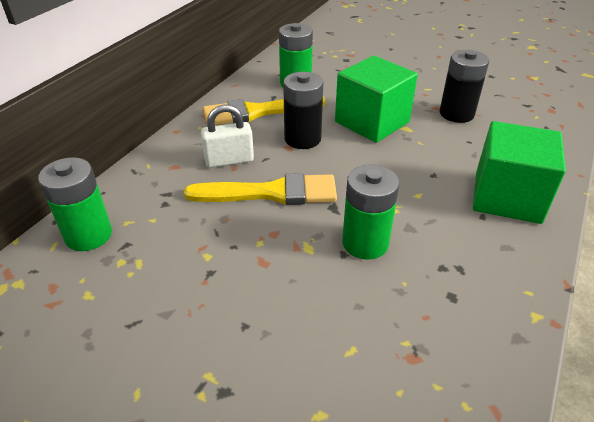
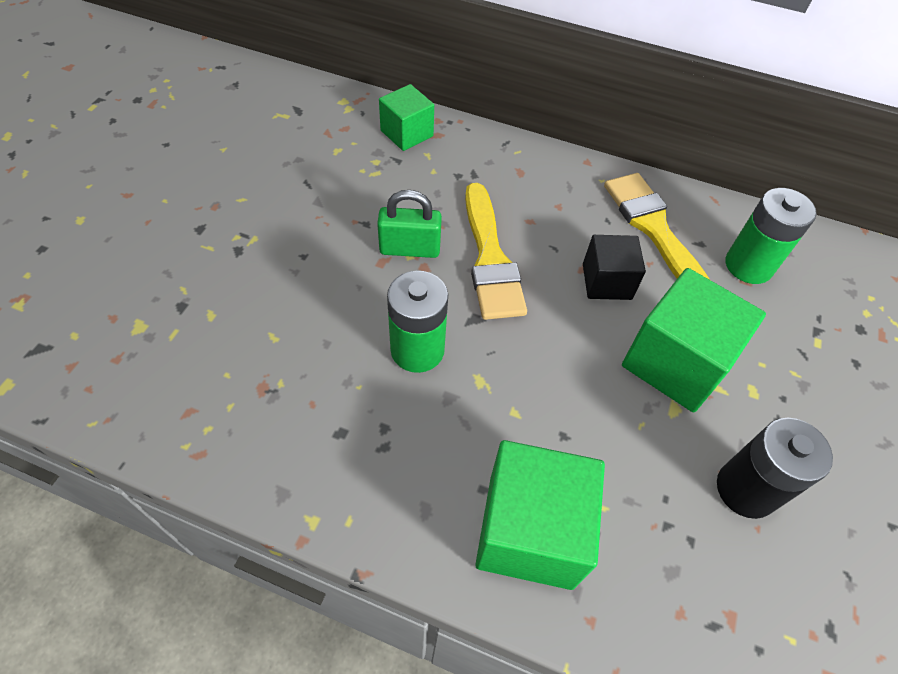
camera: 80 degrees right, 15 degrees up
(88, 235) = (407, 133): green battery -> green cube
(229, 160) = (542, 215): white padlock -> none
(251, 241) = (410, 249): none -> green padlock
(302, 139) = (606, 281): black battery -> black cube

